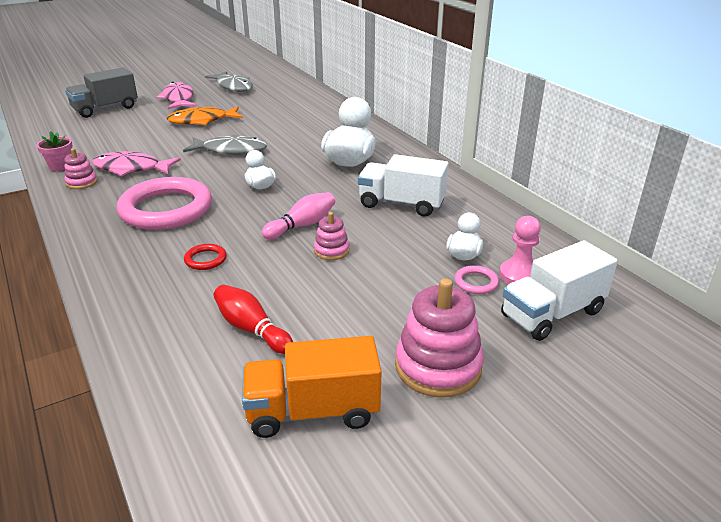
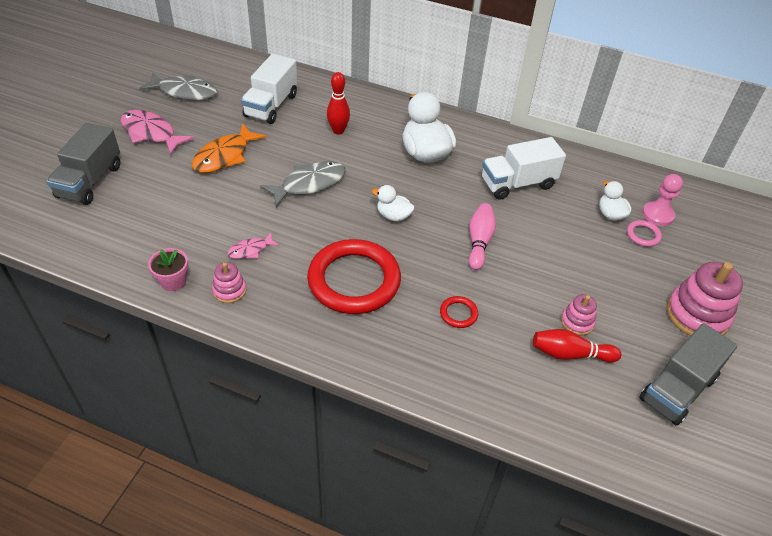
camera: 40 degrees left, 15 degrees up
(131, 169) = (250, 250): pink fish -> pink fish, size x0.54
(166, 209) = (354, 280): pink ring -> red ring
(302, 131) = (338, 131): none -> red bowling pin
(312, 411) = (677, 389): orange truck -> grey truck
(331, 250) = (529, 255): pink stacking toy -> pink stacking toy (577, 322)
(552, 314) = (705, 238): white truck -> white truck (271, 105)

